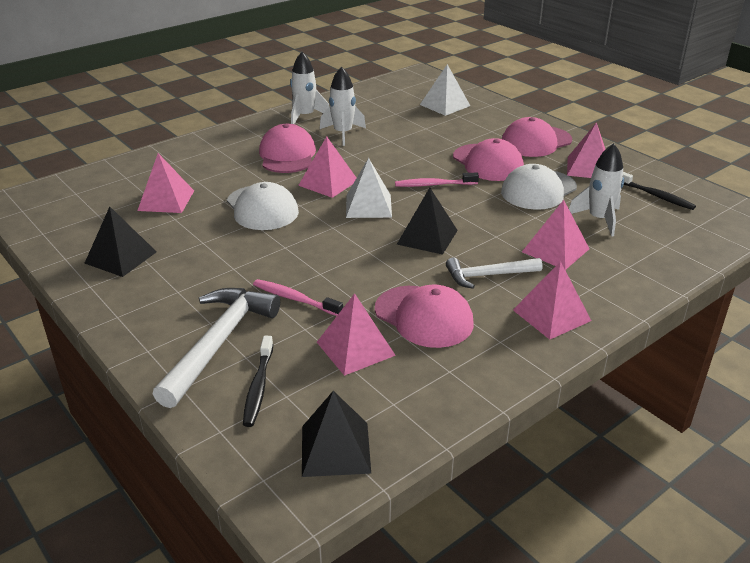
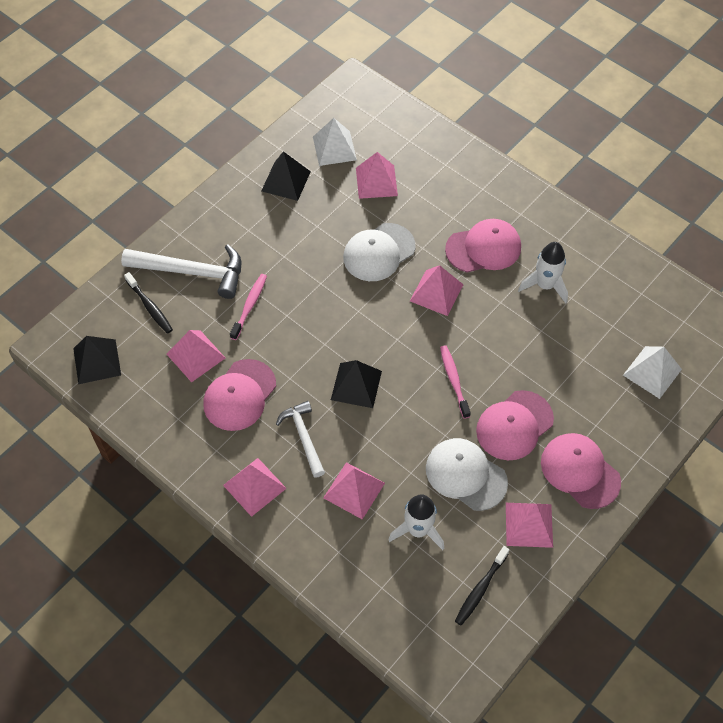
camera: 80 degrees right, 25 degrees up
(258, 386) = (150, 306): black toothbrush -> black toothbrush turned 120 degrees counterclockwise
(305, 116) = (576, 244): white rocket -> none
(368, 206) = (401, 332): white pyramid -> white pyramid (334, 148)

